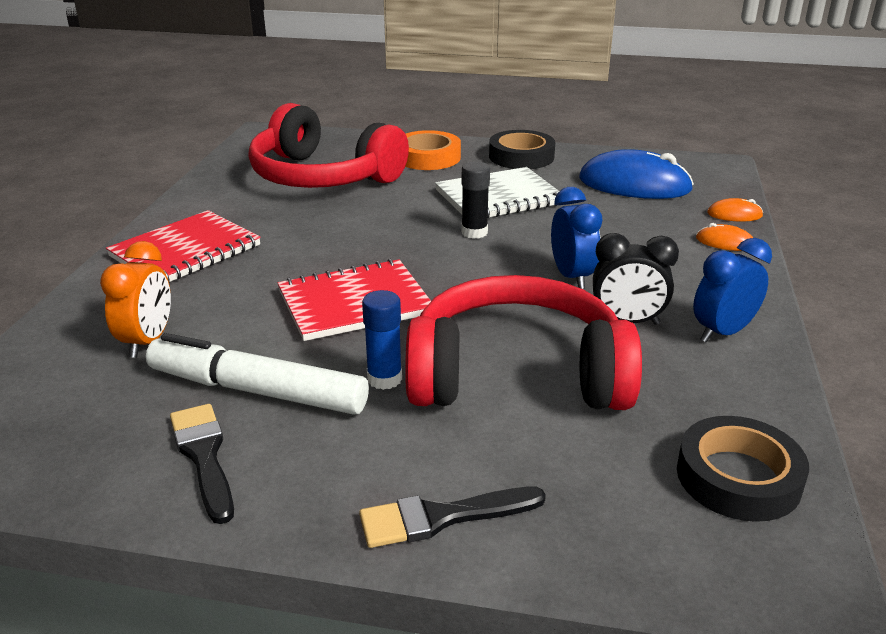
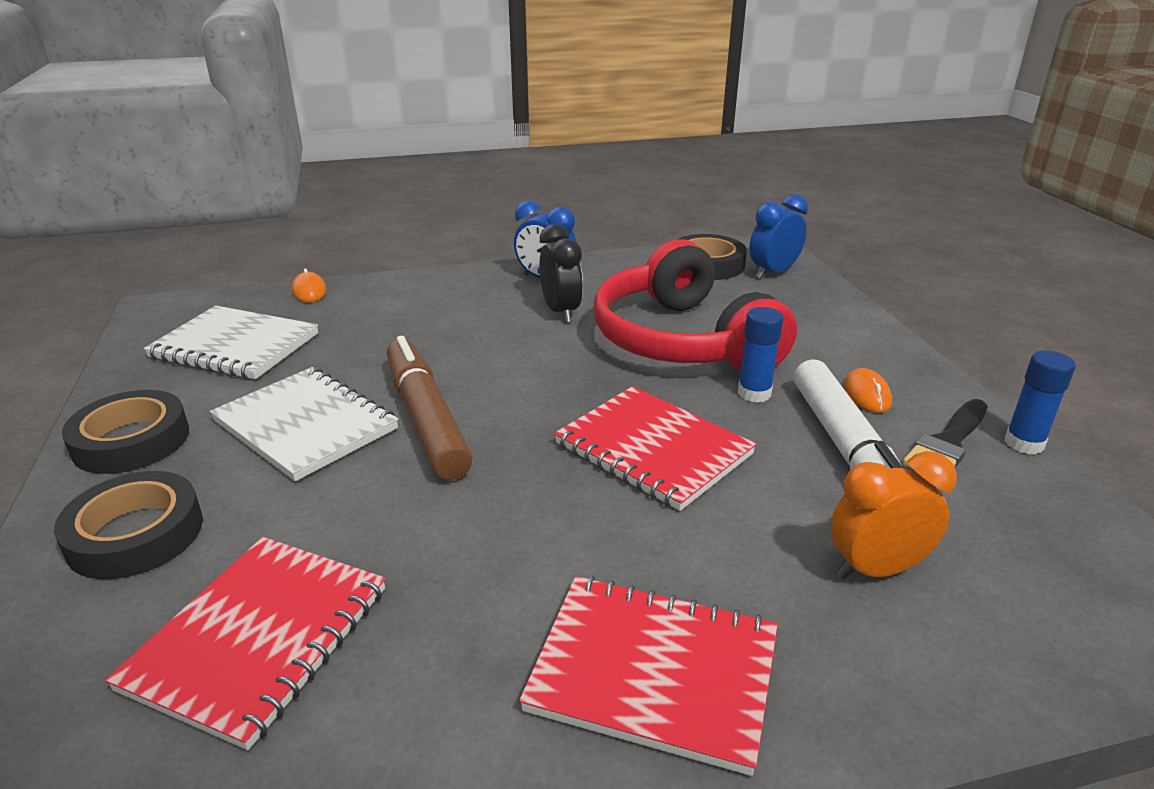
camera: 115 degrees left, 0 degrees up
(146, 510) = (1024, 443): none -> blue glue stick
(322, 177) = (258, 638): red headphones -> red notebook
(428, 157) = (135, 534): orange tape -> black tape
(442, 517) = (857, 334): black brush -> none
(474, 232) = (426, 418): black glue stick -> brown marker
(572, 277) = (498, 345): blue clock -> blue clock (773, 273)
(634, 184) = (235, 346): blue mouse -> white notebook
(725, 242) = (378, 290): orange mouse -> orange mouse (867, 394)

